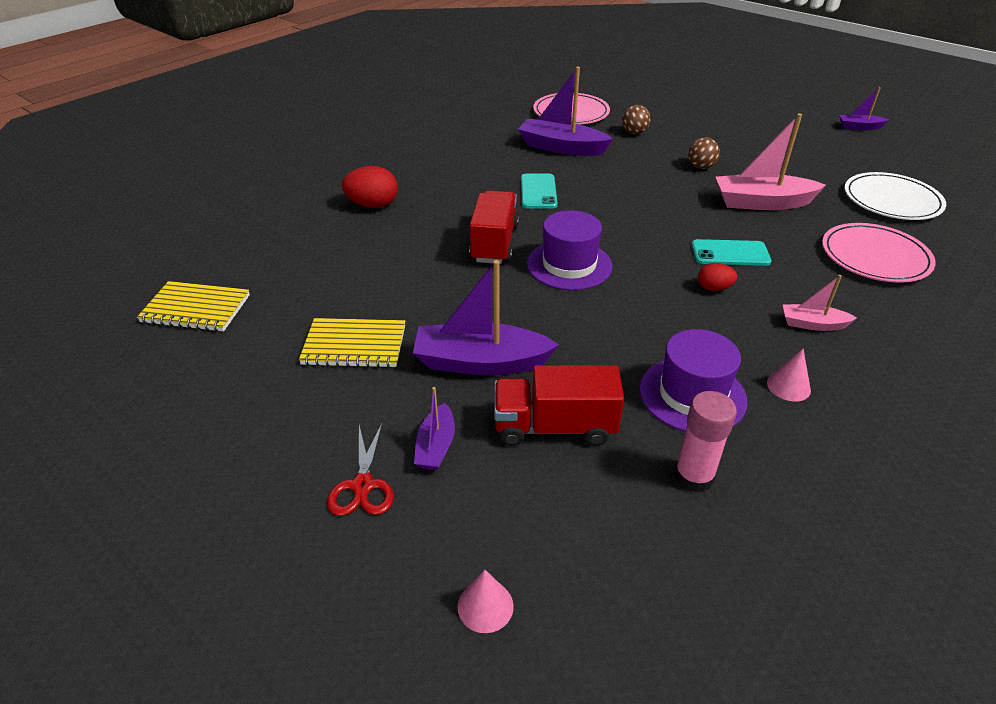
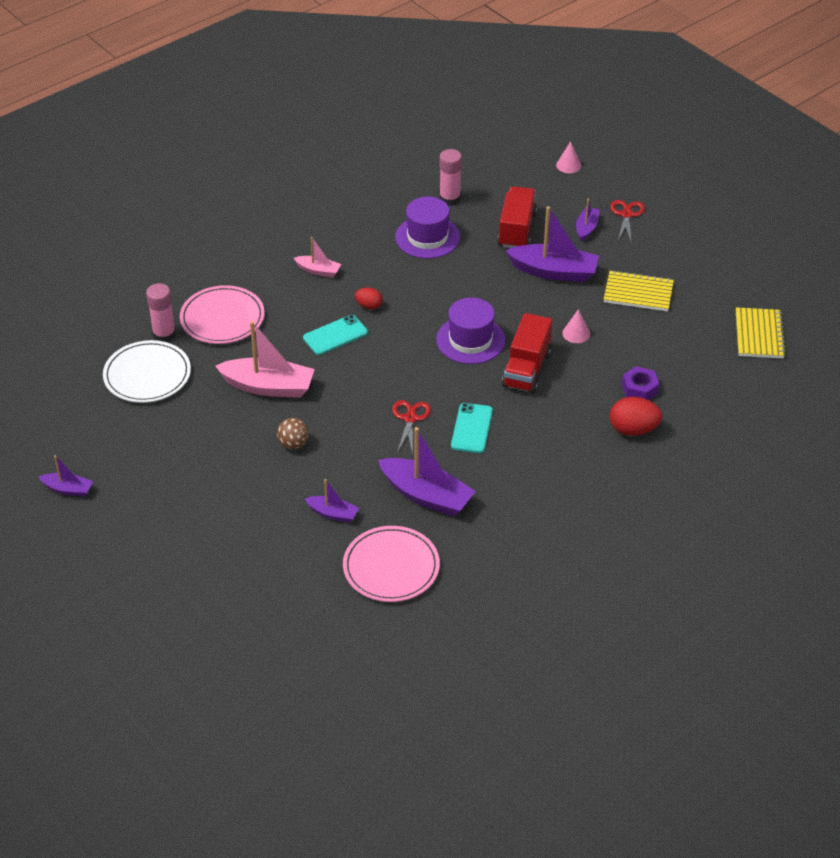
camera: 170 degrees left, 5 degrees up
(196, 309) = (759, 335): yellow notebook -> yellow notebook turned 75 degrees clockwise
(363, 239) = (639, 388): none -> purple nut
(554, 427) = (516, 230): red truck -> red truck turned 90 degrees counterclockwise
(602, 193) = (410, 418): none -> red scissors
(634, 132) = (333, 513): brown ball -> purple boat
(730, 253) = (335, 335): turquoise phone -> turquoise phone turned 45 degrees counterclockwise
(788, 386) = (365, 235): pink cone -> pink cone (576, 333)
(919, 234) = (164, 335): none -> pink glue stick

